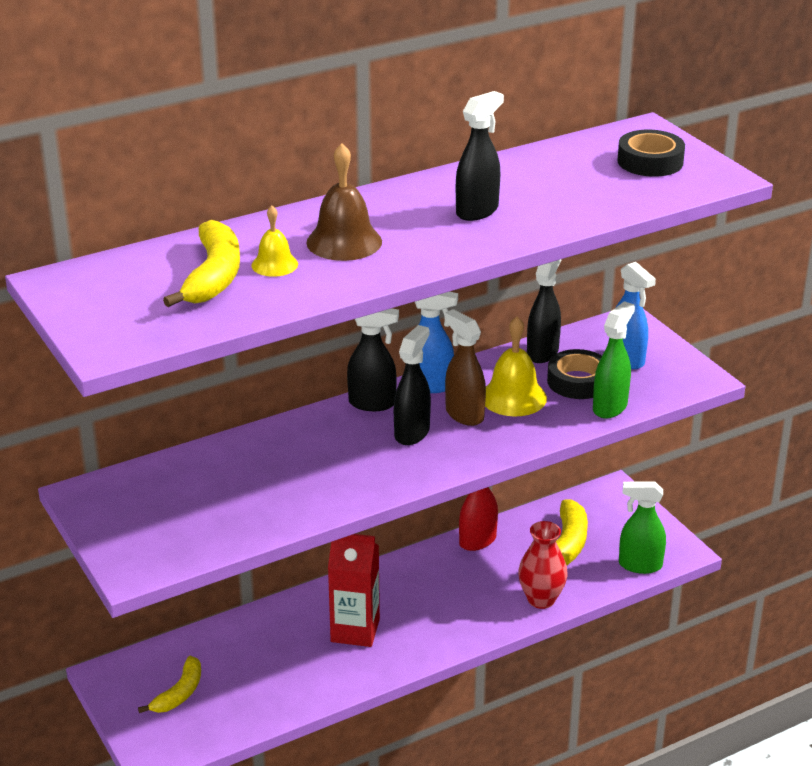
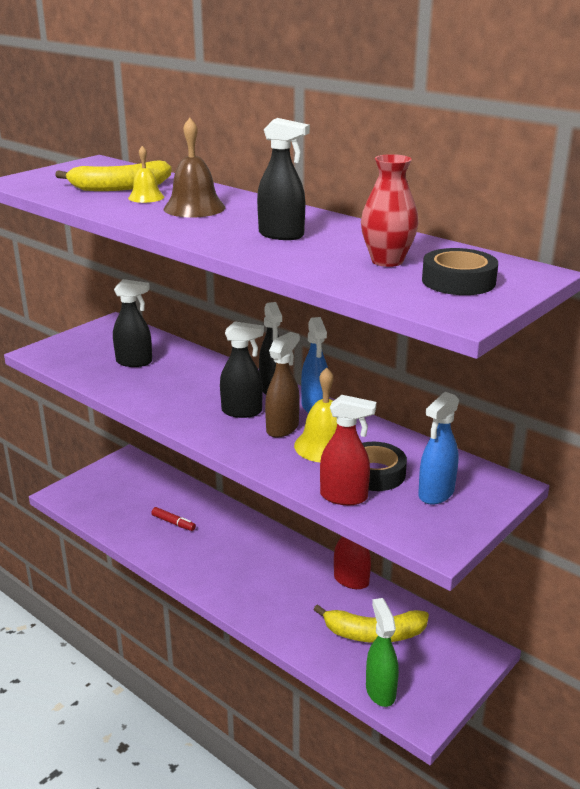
camera: 70 degrees right, 5 degrees down
(179, 693) = (119, 488): yellow banana -> none
(294, 654) = (173, 523): none -> red marker
(355, 630) = (210, 543): red carton -> none
(541, 599) = (295, 634): red vase -> red vase (387, 261)
(542, 352) = (408, 448): black spray bottle -> black spray bottle (134, 362)
(610, 407) = (344, 497): green spray bottle -> red spray bottle

